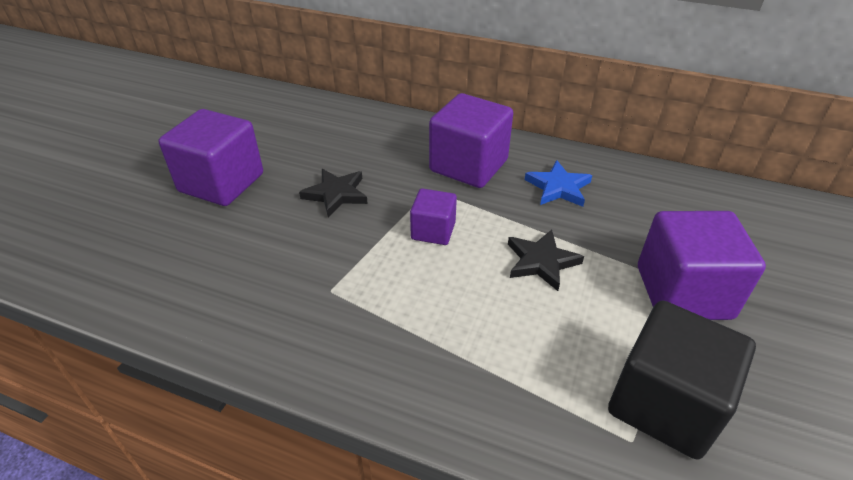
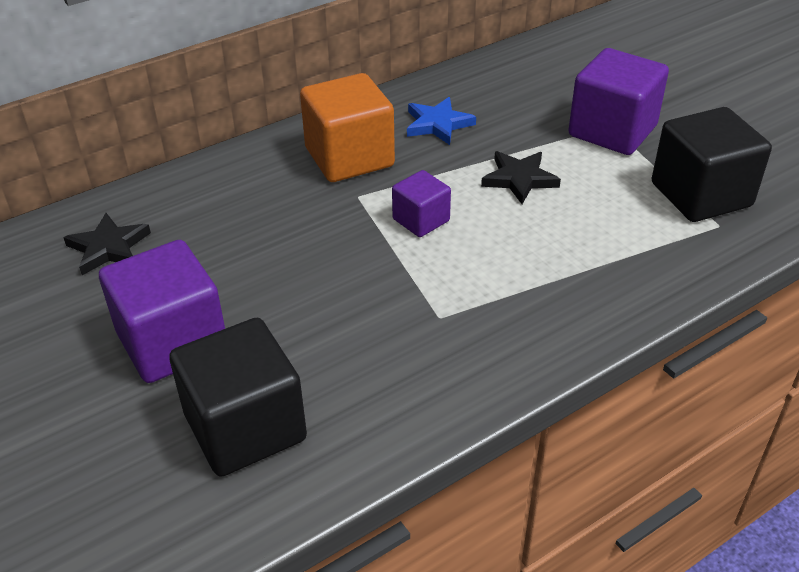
camera: 55 degrees left, 0 degrees up
(161, 248) = (245, 427): none -> black cube
(336, 194) = (296, 260): black star -> black star (108, 248)
(468, 166) = (349, 157): purple cube -> orange cube

